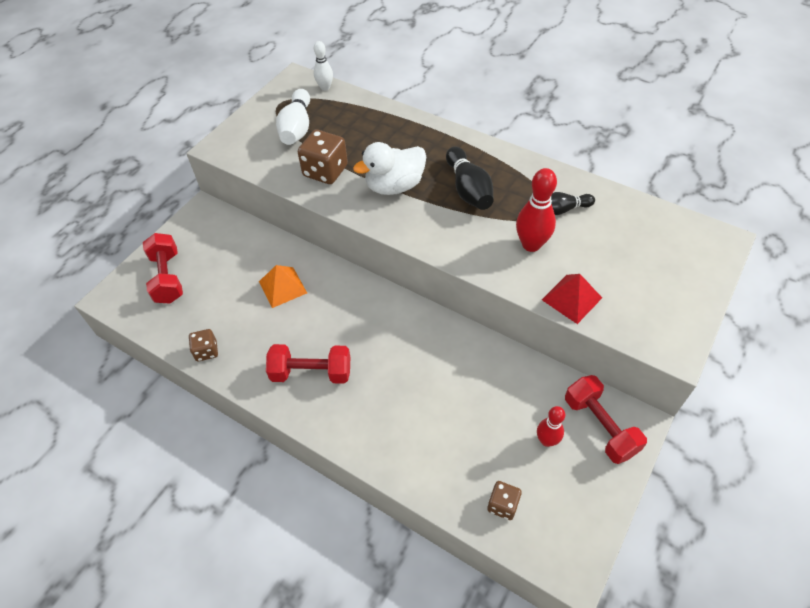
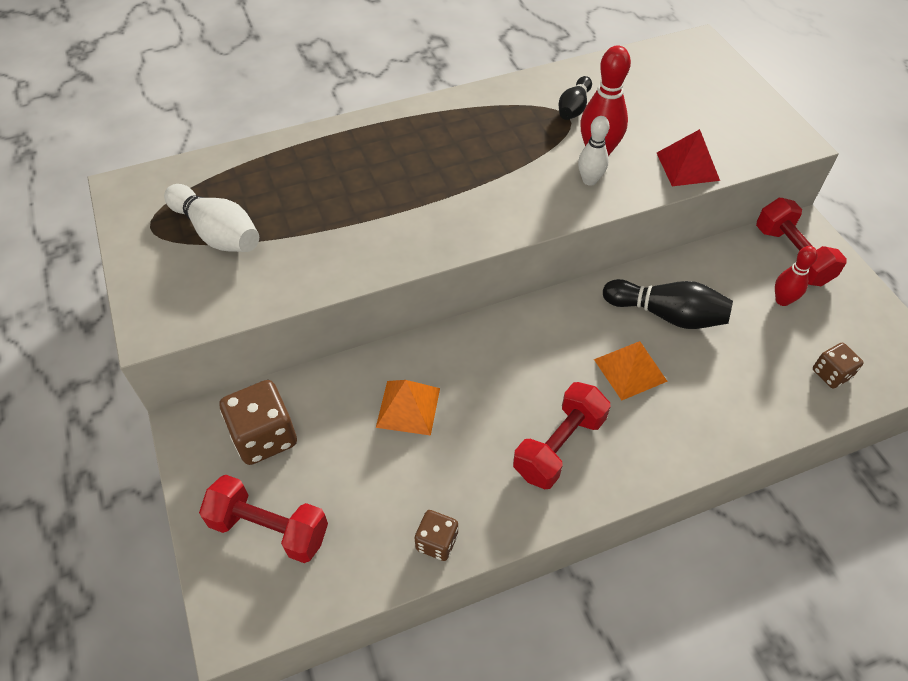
camera: 55 degrees left, 0 degrees up
(325, 87) = (179, 172): white bowling pin -> white bowling pin (589, 180)
(325, 171) = (323, 246): brown dice -> brown dice (264, 436)
(394, 186) = (413, 203): white duck -> none
(400, 379) = (630, 370): none -> orange pyramid
(468, 189) = (480, 152): black bowling pin -> black bowling pin (667, 315)
(599, 426) = (792, 256): red dumbbell -> red dumbbell turned 60 degrees clockwise

